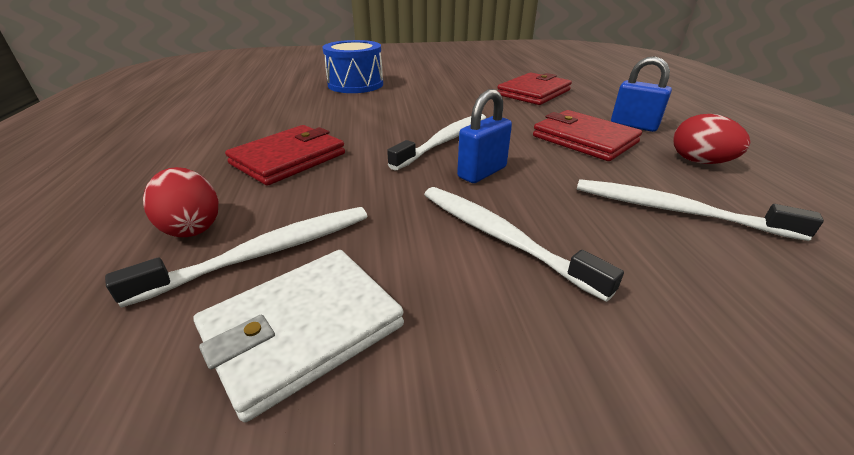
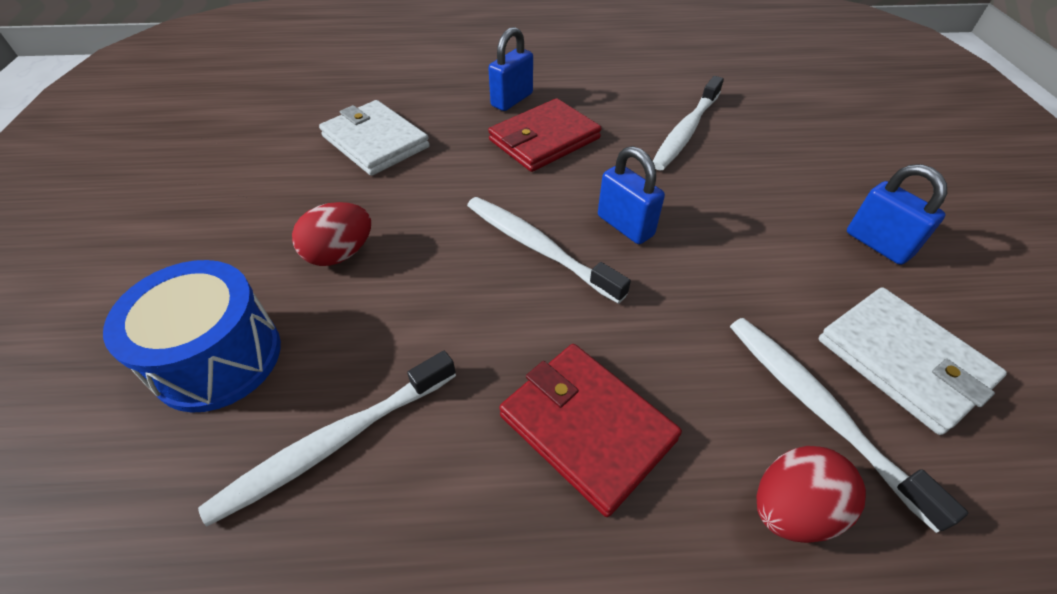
camera: 85 degrees left, 15 degrees up
(500, 237) = (745, 231): white toothbrush -> white toothbrush (334, 442)
(518, 360) = (877, 244): none -> blue padlock
(534, 92) = (375, 142): red wallet -> white wallet
(699, 162) = (599, 92): red egg -> red egg (340, 254)

